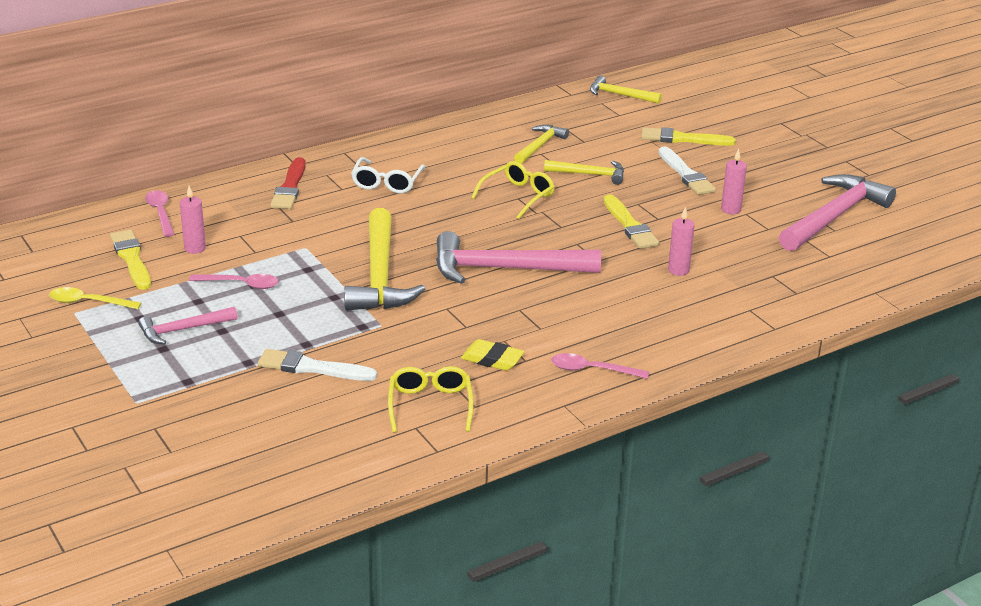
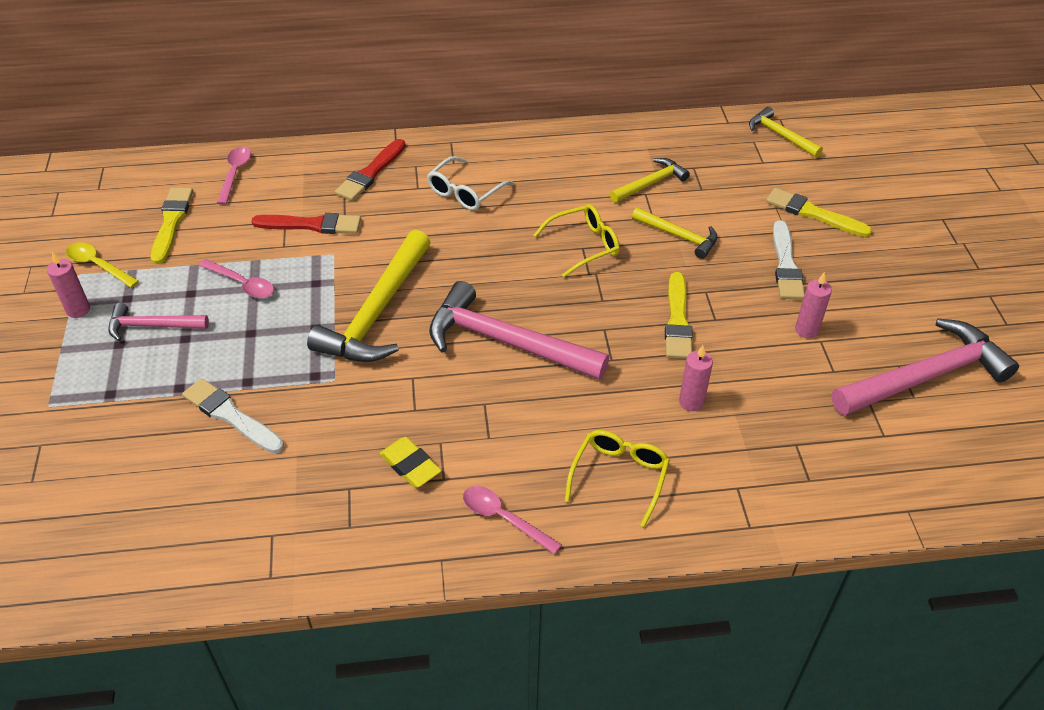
camera: 25 degrees right, 15 degrees up
(195, 248) = (234, 226): pink candle -> pink candle (78, 310)
(268, 232) = (312, 225): none -> red brush
(430, 405) = (306, 509): yellow glasses -> yellow glasses (619, 476)

